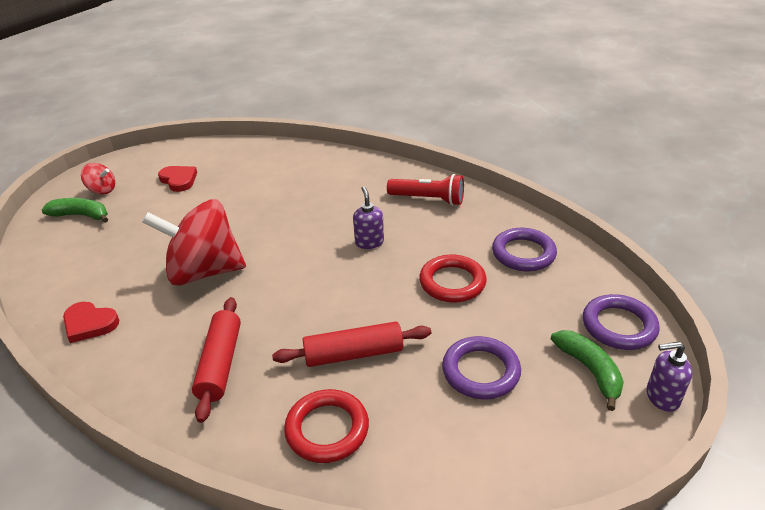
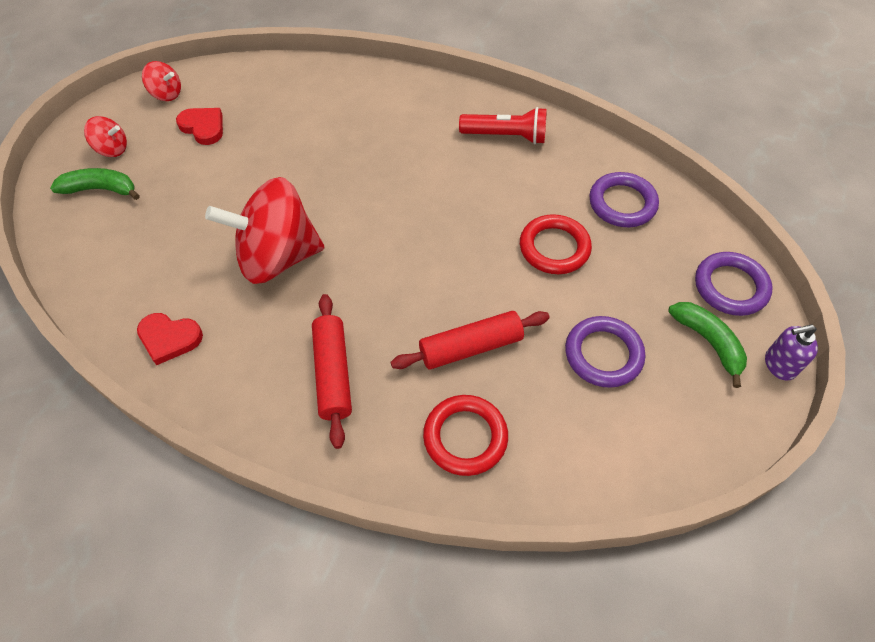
camera: 10 degrees left, 20 degrees up
(159, 158) = (166, 94): none -> red spinning top
(369, 242) = (453, 202): purple soap dispenser -> none

